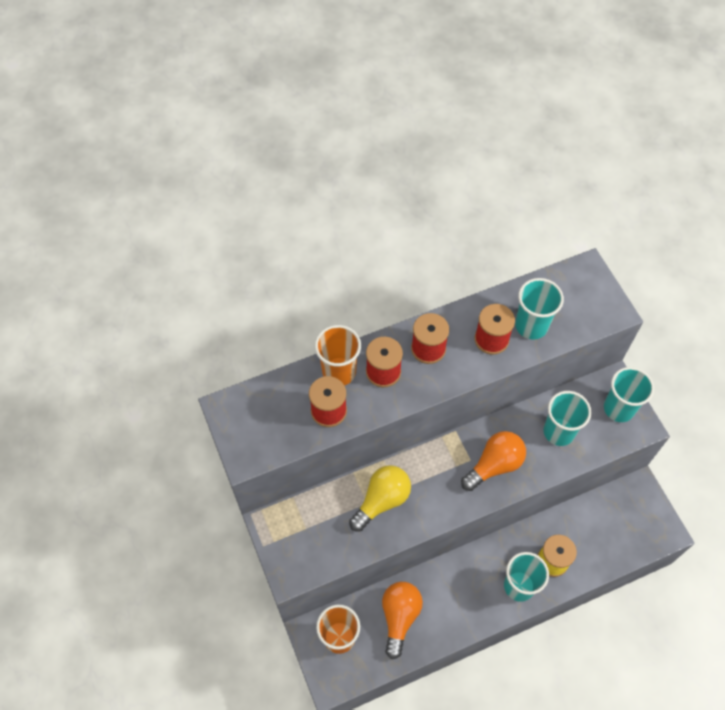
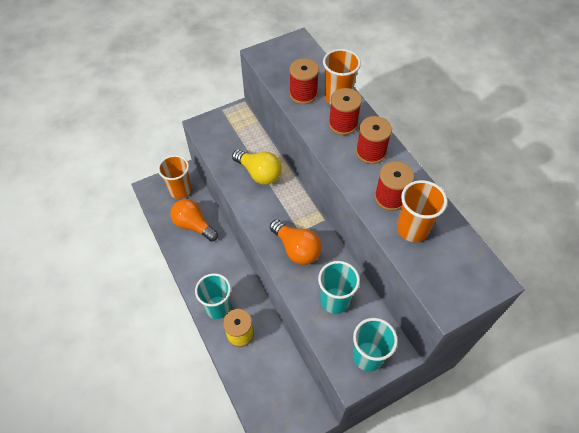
camera: 85 degrees right, 5 degrees down
(399, 617) = (194, 225): orange light bulb -> orange light bulb turned 150 degrees counterclockwise
(531, 326) = (412, 229): turquoise cup -> orange cup

